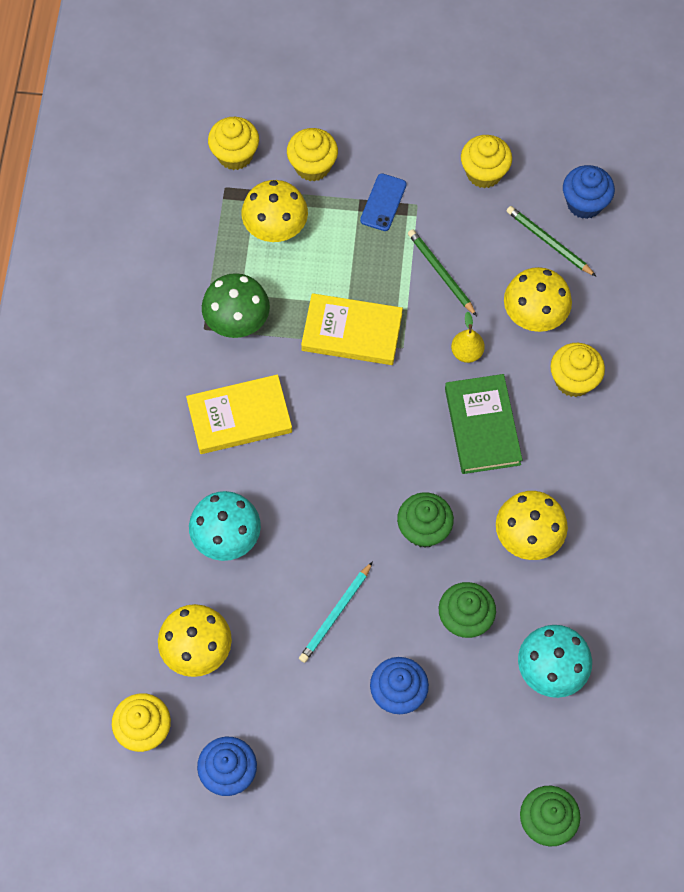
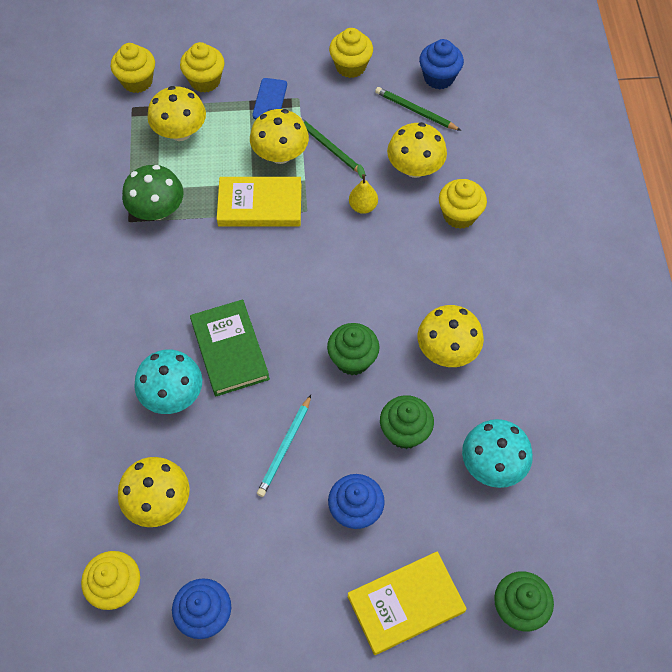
camera: 10 degrees left, 5 degrees down
(239, 417) = (170, 289): yellow book -> yellow book (406, 604)
(384, 273) = (280, 154): none -> yellow mushroom
(482, 426) = (388, 264): green book -> green book (229, 350)

